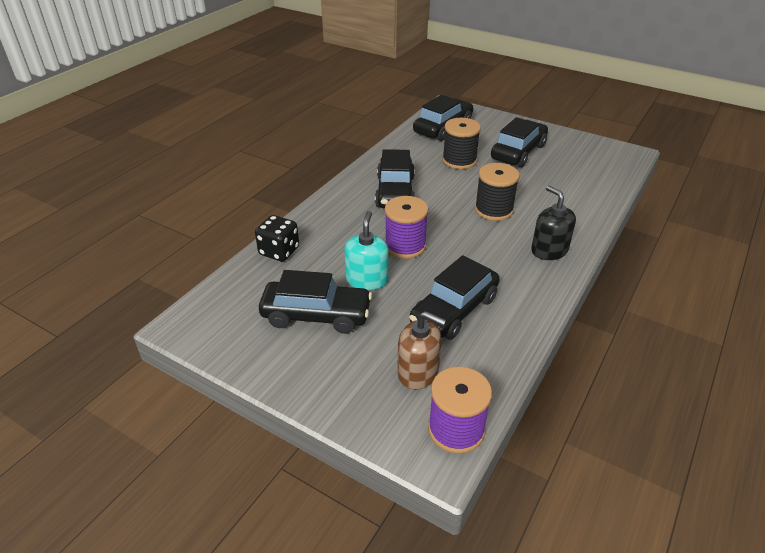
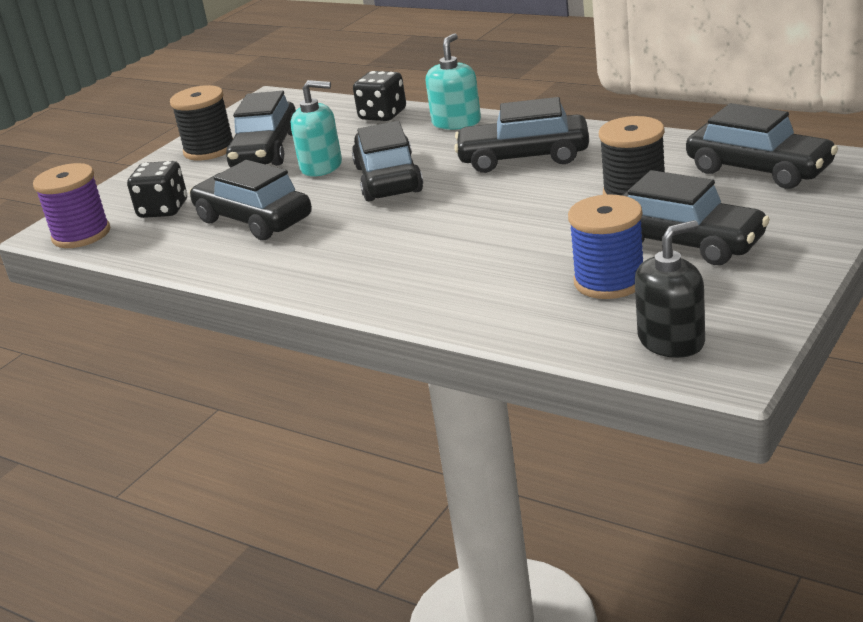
camera: 95 degrees right, 10 degrees down
(319, 216) = (456, 122): none -> turquoise soap dispenser
(405, 246) = (388, 179): purple spool -> black car
(418, 372) = (163, 210): brown soap dispenser -> black dice
(493, 210) = (479, 231): black spool -> black spool (209, 150)
(549, 250) = (367, 278): black soap dispenser -> black soap dispenser (671, 341)
(556, 173) = (609, 281): none -> blue spool

